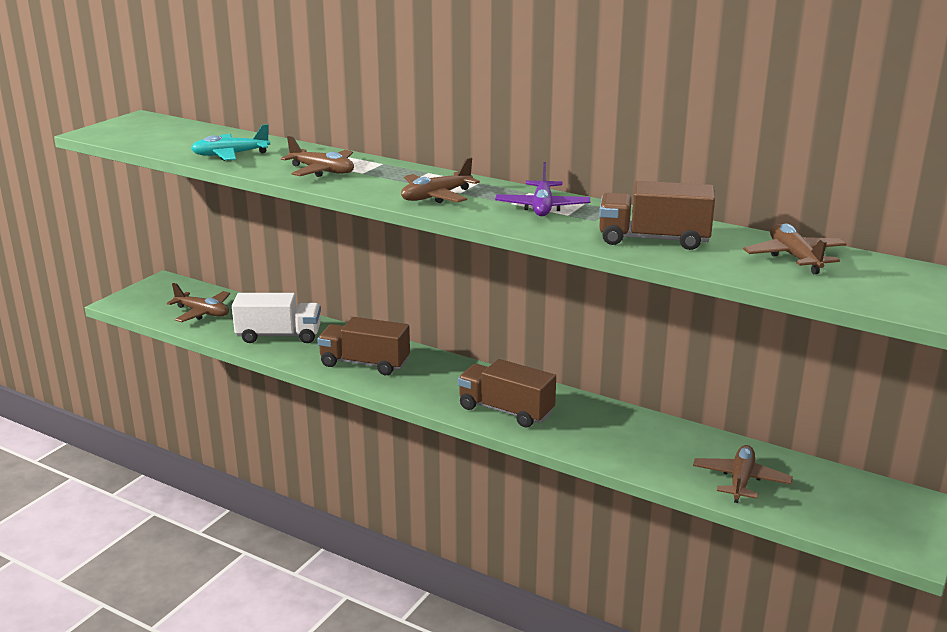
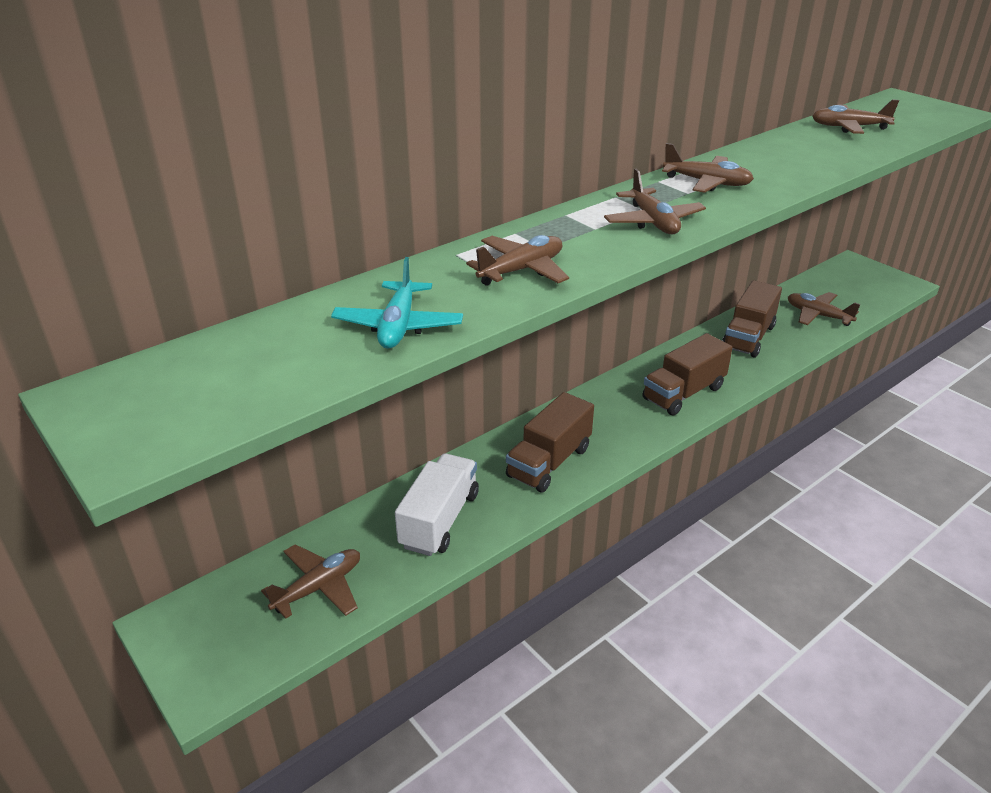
camera: 70 degrees left, 10 degrees up
(542, 207) = (707, 183): purple plane -> brown plane
(653, 239) = (803, 159): brown truck -> brown truck (748, 337)

